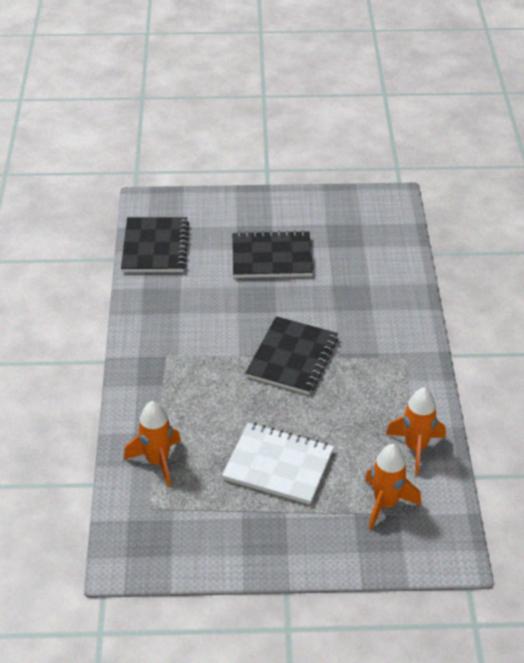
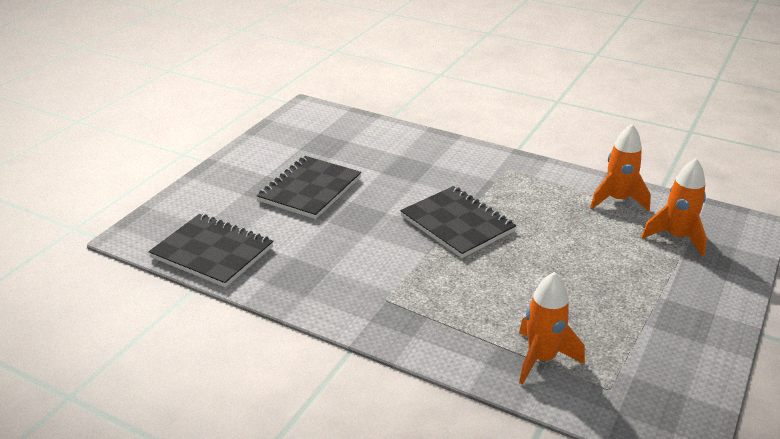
camera: 60 degrees left, 10 degrees down
(278, 465) = (595, 280): white notebook -> none

